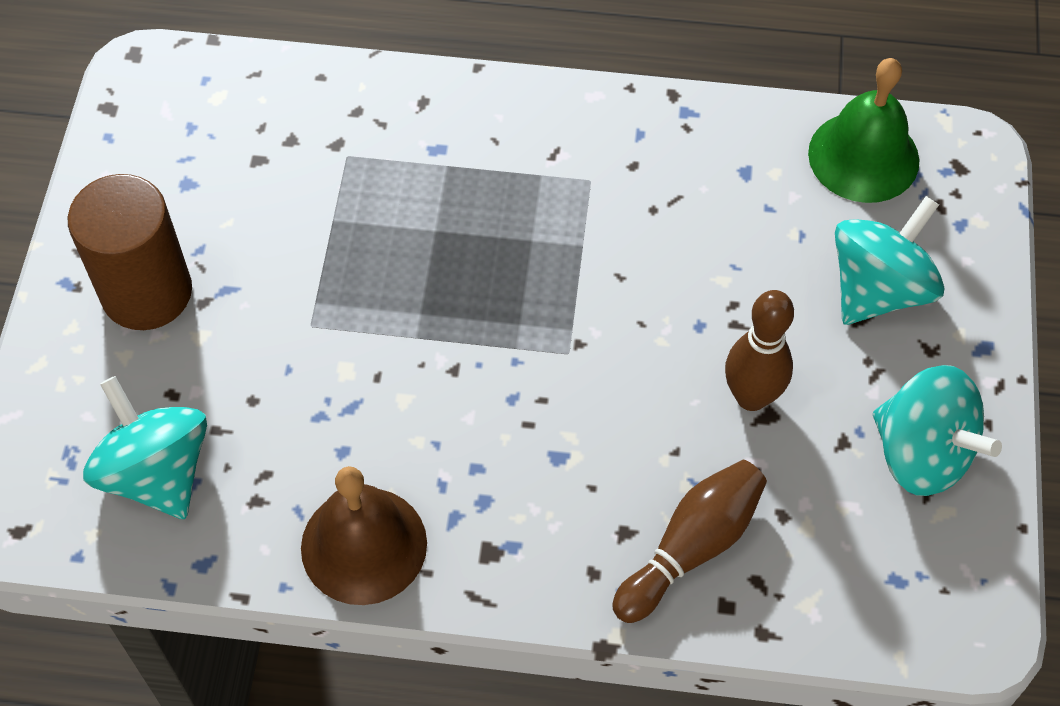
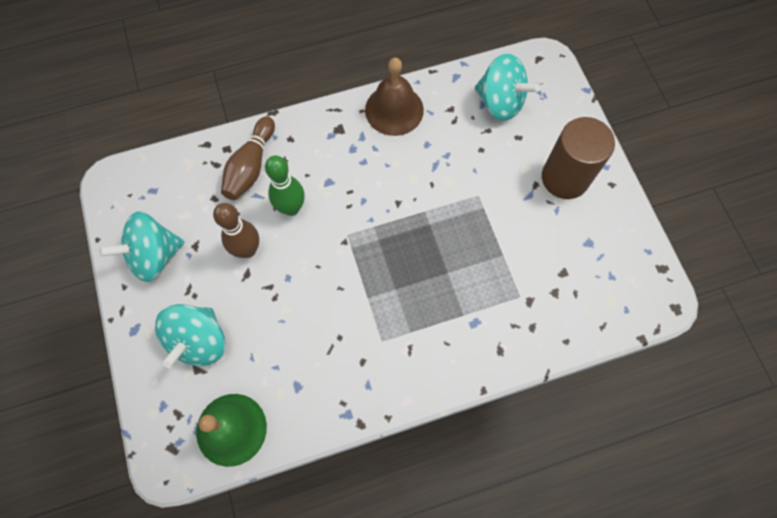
camera: 155 degrees right, 10 degrees up
(646, 437) = (291, 208): none -> green bowling pin
(921, 453) = (154, 256): turquoise spinning top -> turquoise spinning top turned 45 degrees counterclockwise

